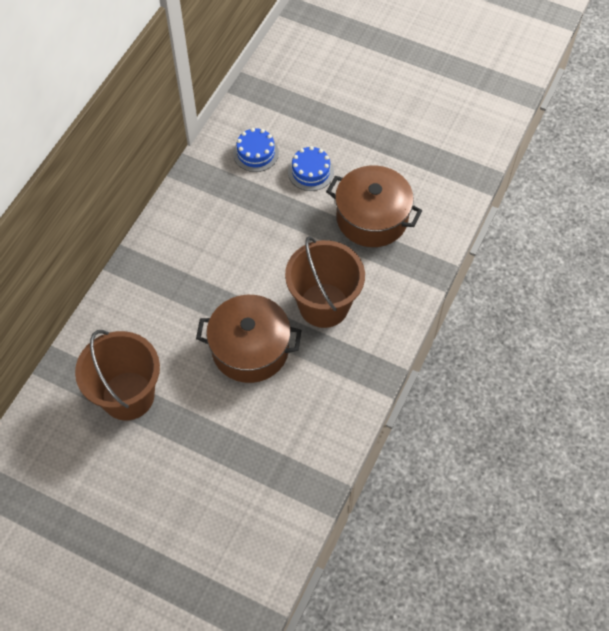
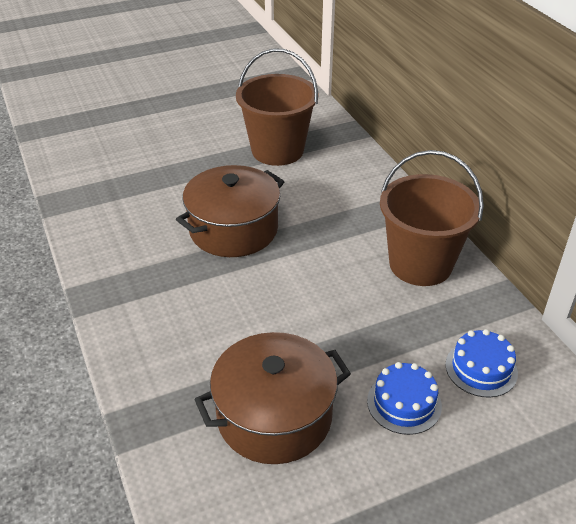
camera: 130 degrees right, 20 degrees down
(324, 305) = (215, 302): brown bucket -> brown bucket (420, 264)

